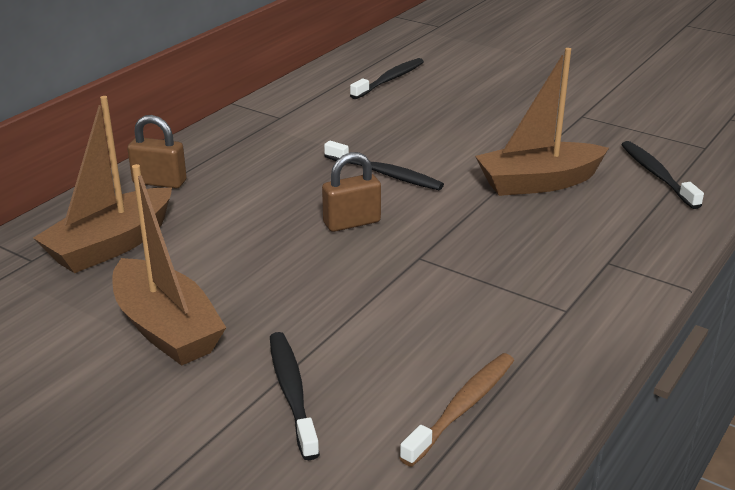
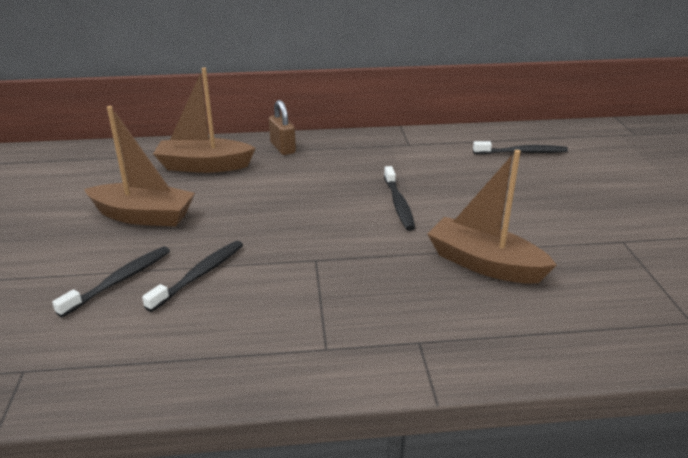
camera: 50 degrees right, 0 degrees up
(166, 329) = (144, 216): brown boat -> brown boat turned 90 degrees counterclockwise
(352, 223) = (323, 219): brown padlock -> none
(462, 407) = (159, 351): brown toothbrush -> none
(657, 175) = (594, 314): black toothbrush -> black toothbrush (199, 275)

